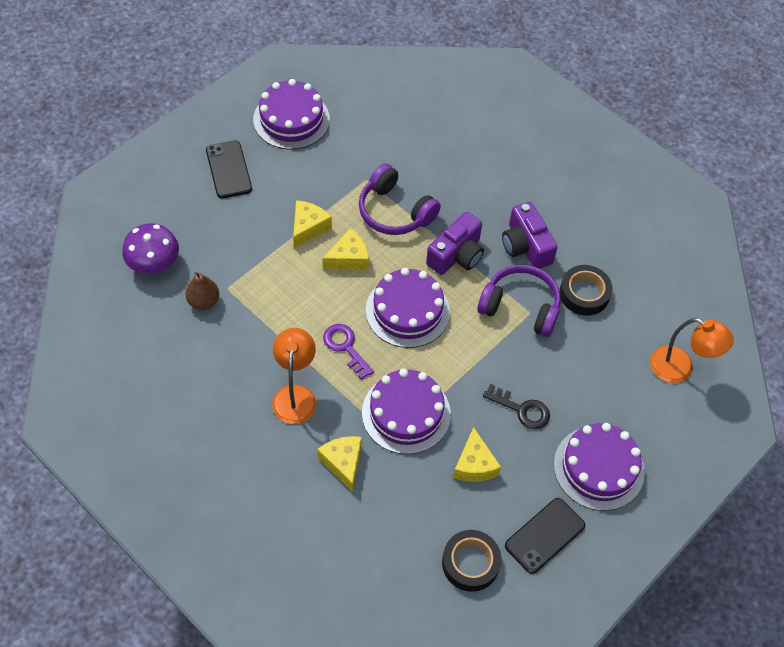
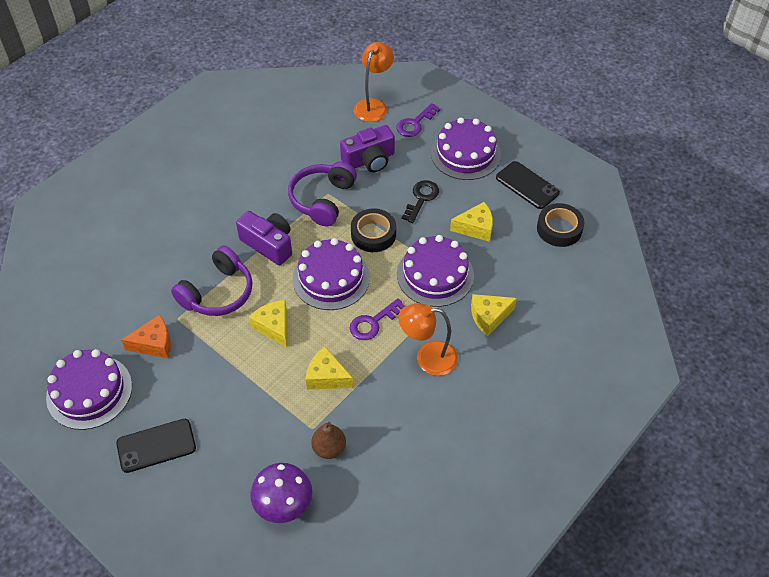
camera: 90 degrees left, 5 degrees down
(308, 228) = (236, 363): yellow cheese -> yellow cheese (326, 377)
(338, 163) = (154, 344): none -> orange cheese
(526, 246) = (258, 196): purple camera -> purple camera (369, 160)
(584, 294) = (307, 159): black tape -> black tape (373, 234)
(651, 414) = (415, 123): none -> purple key

